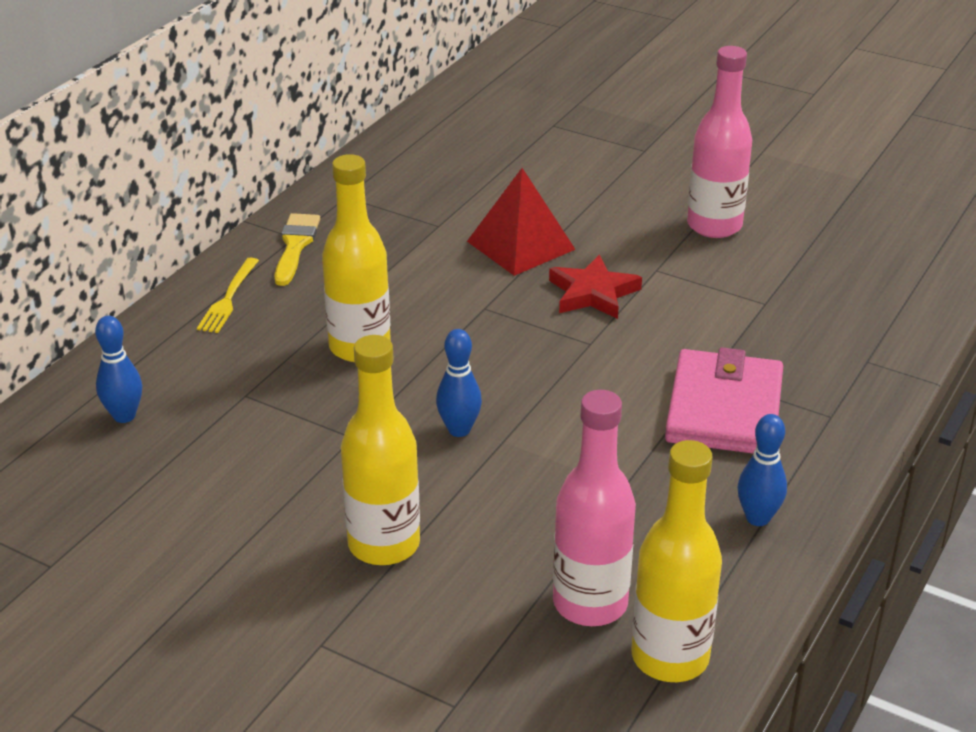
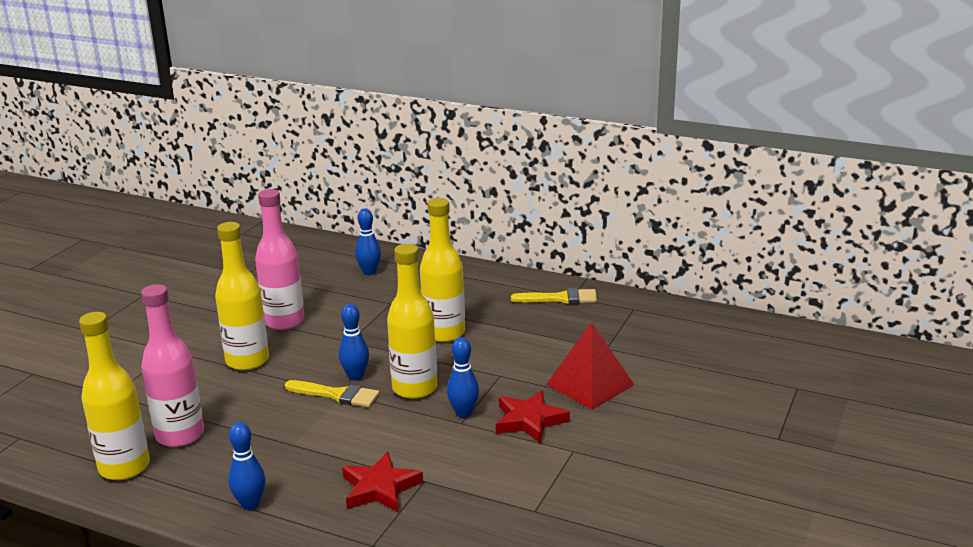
camera: 85 degrees right, 10 degrees down
(228, 299) = (491, 285): yellow fork -> none
(502, 377) = (414, 388): none -> yellow bottle
(505, 447) = (337, 395): none -> yellow brush
(569, 340) = (463, 413): none -> blue bowling pin
(714, 226) = (656, 481): pink bottle -> pink bottle (284, 321)
(724, 409) = (380, 488): pink wallet -> red star

